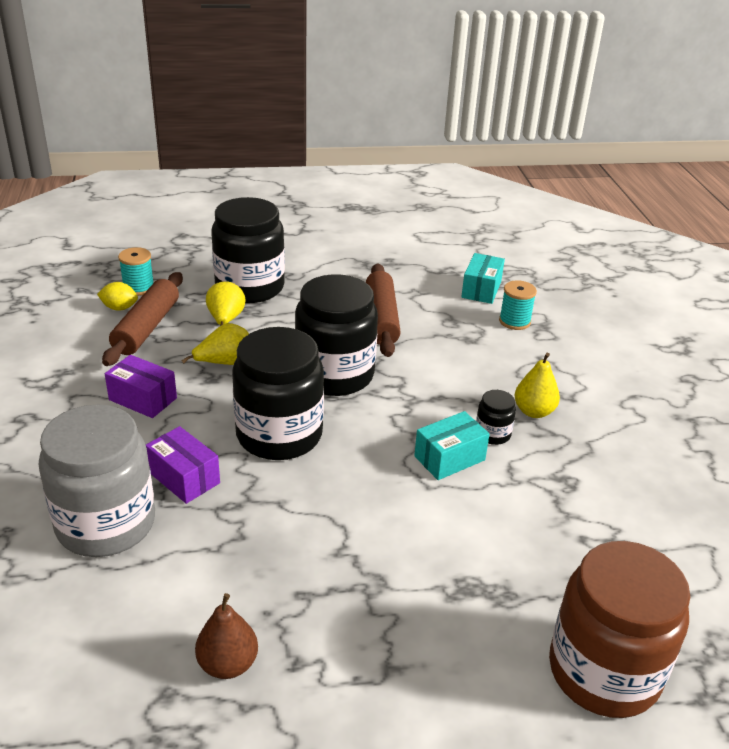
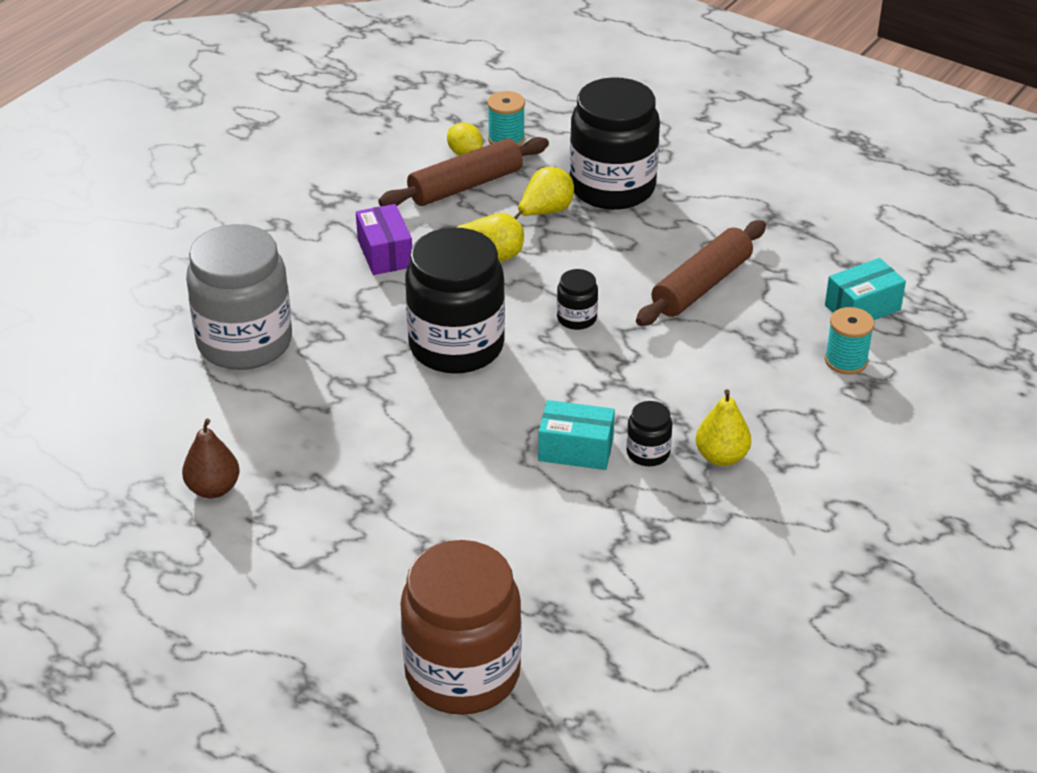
camera: 45 degrees right, 5 degrees up
(184, 478) = (339, 339): purple box -> none
(334, 375) = (576, 318): black jar -> black jar, size x0.43

